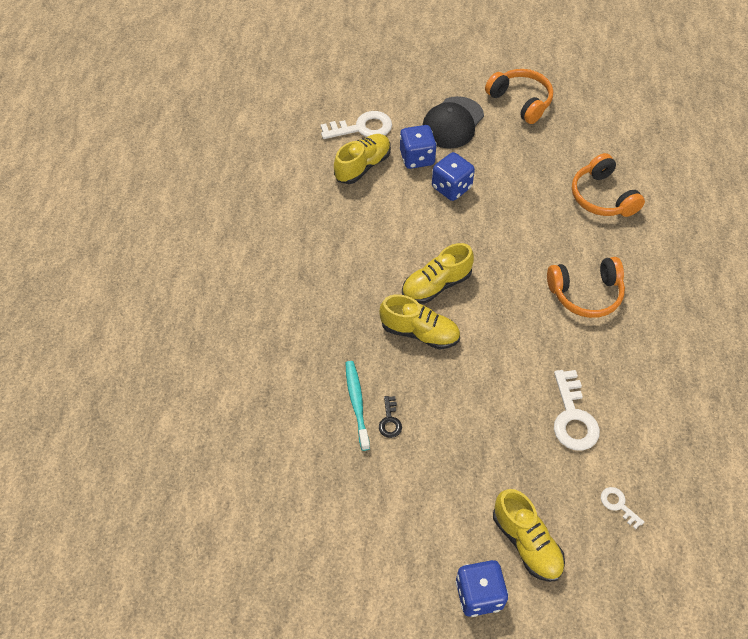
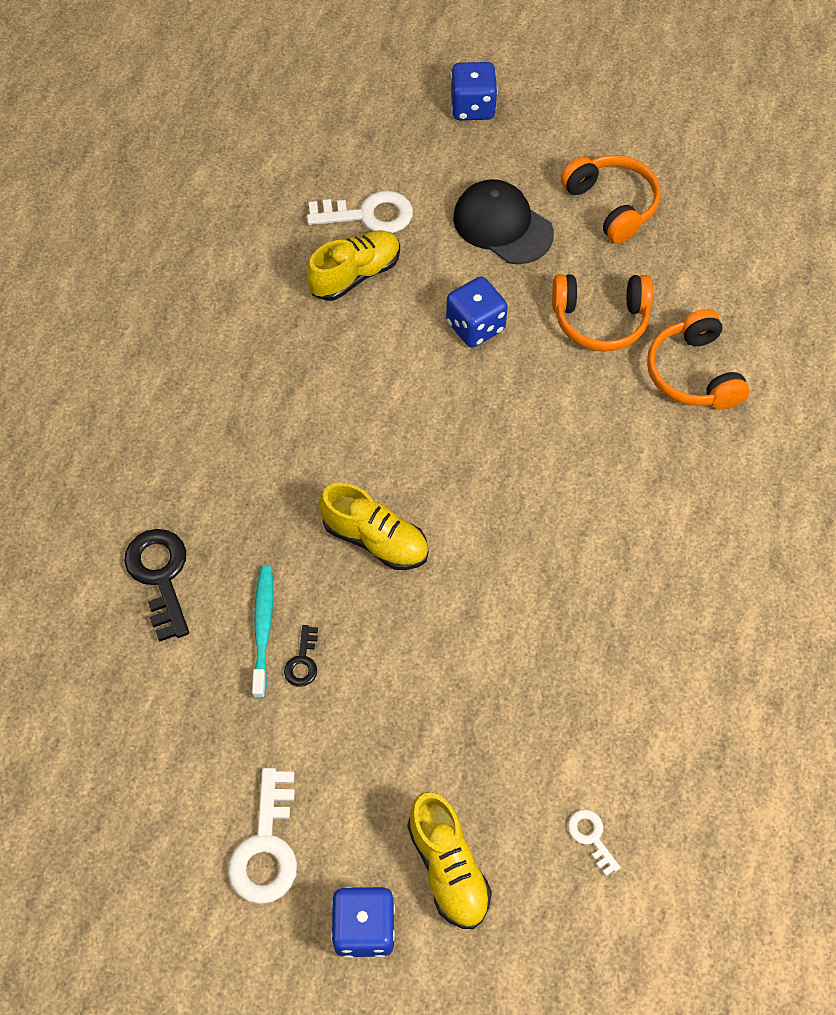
camera: 10 degrees right, 5 degrees up
(276, 379) = (160, 576): none -> black key
(417, 158) = (436, 273): blue dice -> blue dice (472, 107)
(436, 285) = (416, 472): yellow shoe -> none
(452, 123) = (502, 225): black cap -> black cap turned 90 degrees clockwise
(573, 417) = (561, 699): white key -> white key (266, 847)
(586, 294) = (629, 518): orange headphones -> orange headphones (600, 320)

